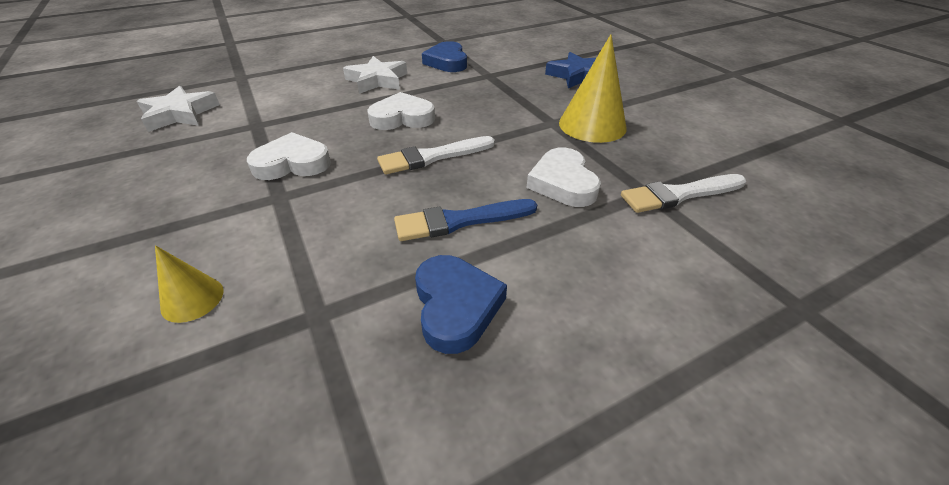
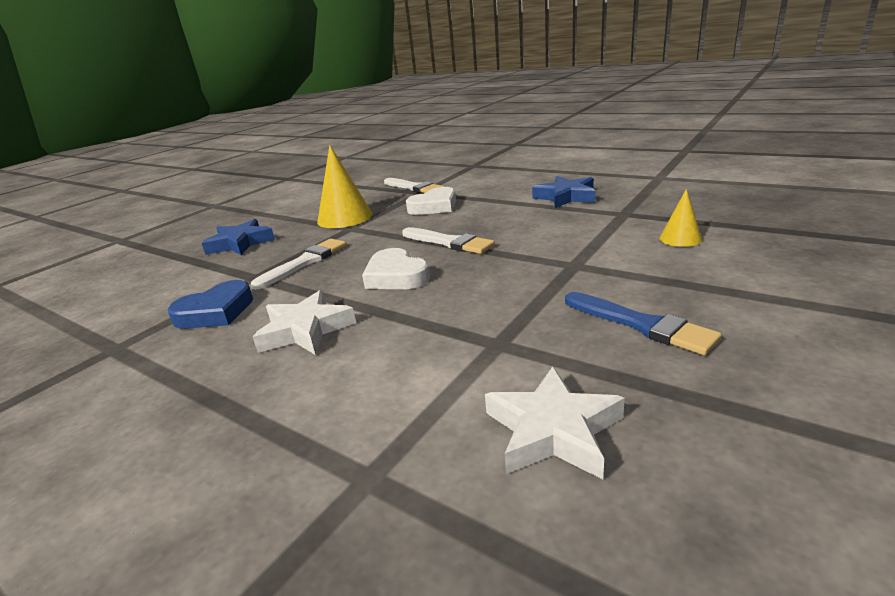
camera: 115 degrees left, 15 degrees down
(292, 163) = (531, 282): white heart -> none
(456, 306) = (566, 197): blue heart -> blue star
(459, 221) = (508, 214): blue brush -> blue brush (641, 325)
(489, 92) = (305, 262): none -> white brush

